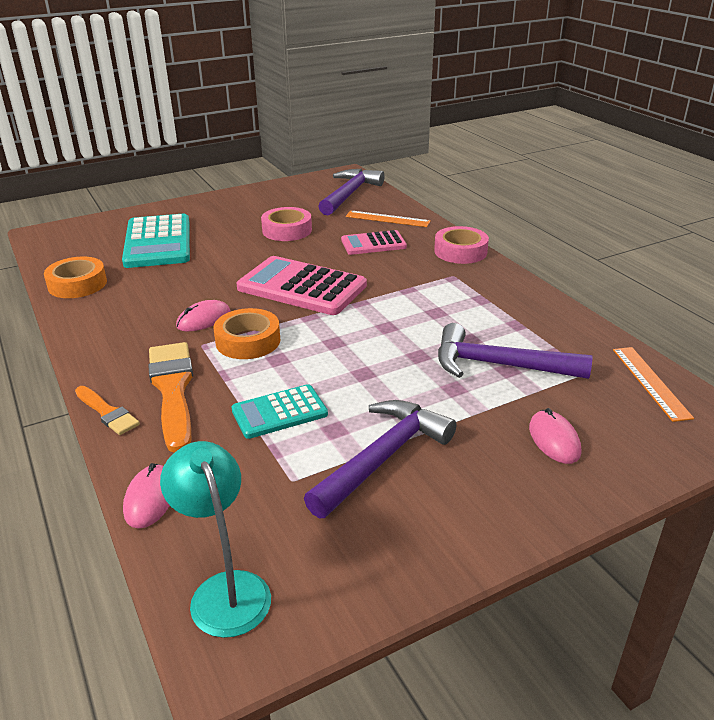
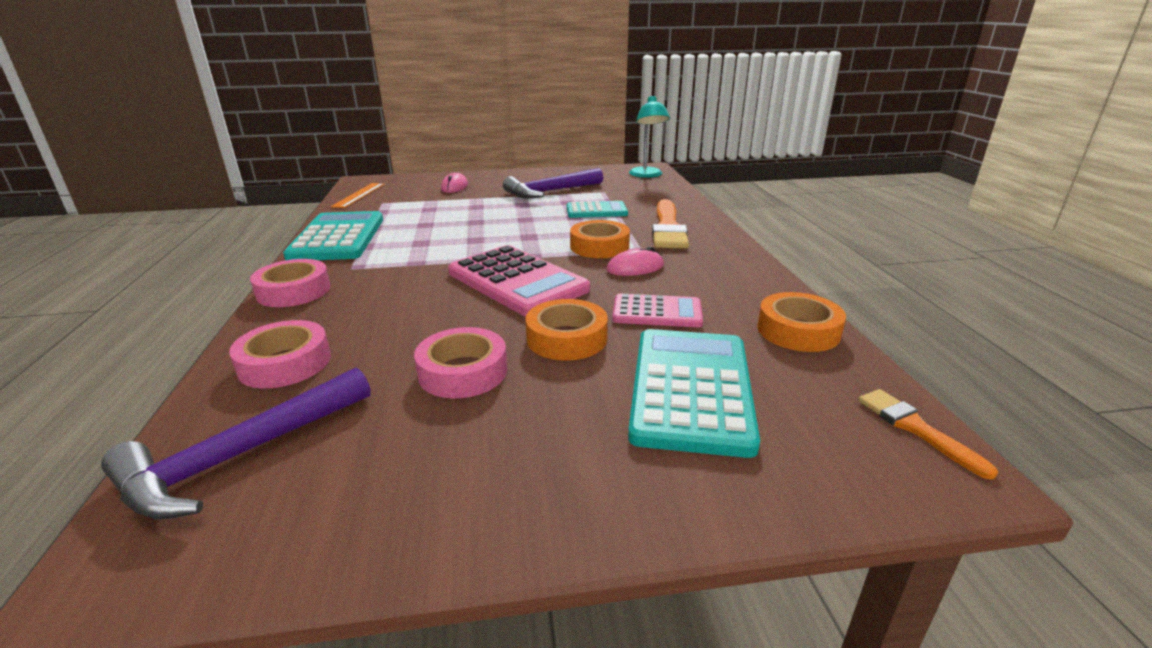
camera: 160 degrees left, 5 degrees down
(107, 412) = (715, 224): orange brush -> orange brush (916, 429)
(149, 499) = (681, 195): pink mouse -> none
(238, 254) = (567, 338): none -> orange tape
(373, 244) = (372, 320): pink calculator -> pink calculator (657, 312)
(387, 219) = (285, 363): orange ruler -> pink tape
(499, 365) = (430, 211): purple hammer -> none
(526, 303) = (338, 238): none -> turquoise calculator

